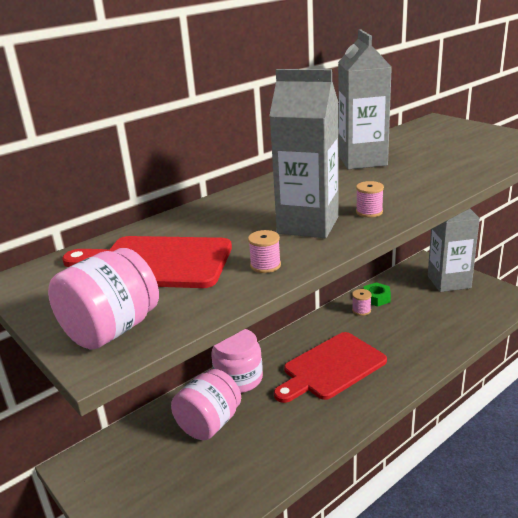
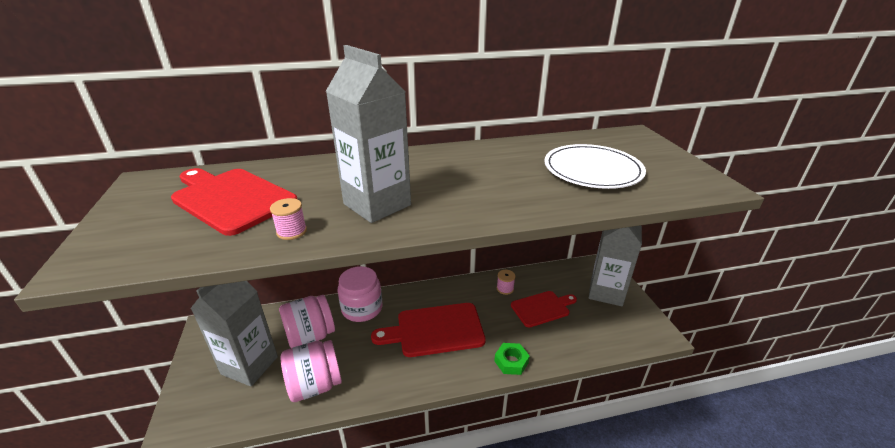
camera: 25 degrees right, 5 degrees up
(112, 330) = (121, 246): pink jar -> pink jar (315, 385)
(362, 161) = (509, 156): grey carton -> grey carton (249, 365)
(369, 212) = (442, 209): pink spool -> none
(376, 298) = (527, 282): green nut -> green nut (511, 362)
(408, 313) = (542, 308): none -> red cutting board
(442, 153) = (592, 170): none -> white plate

